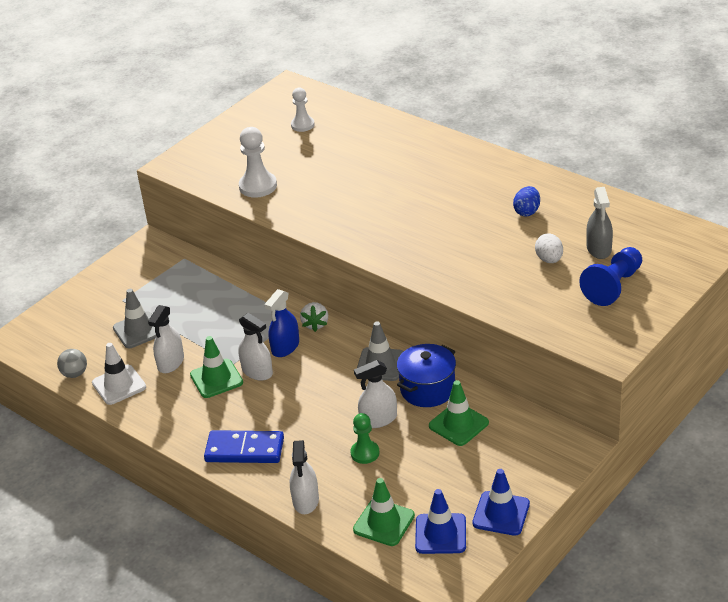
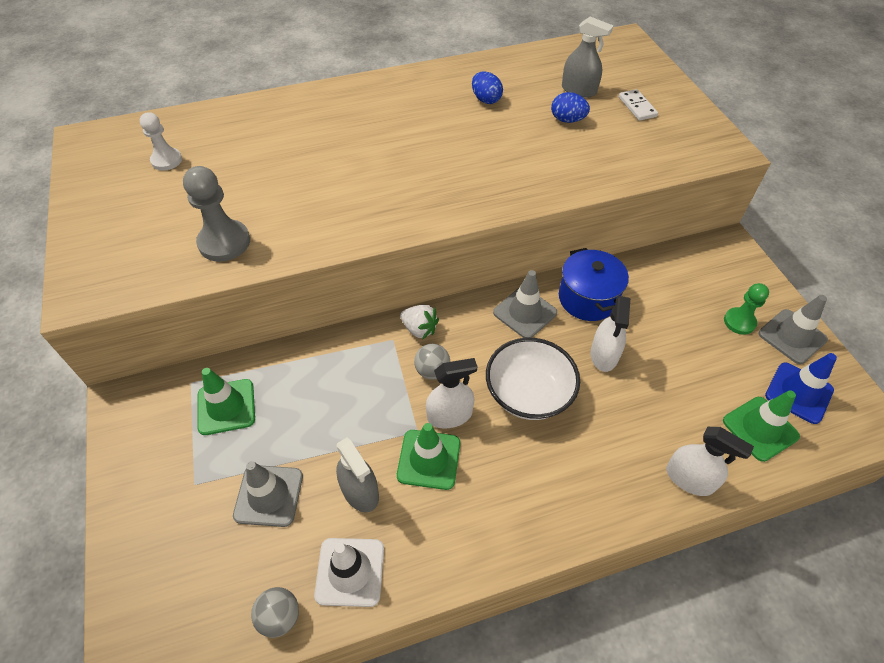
camera: 60 degrees left, 15 degrees up
(171, 362) = (360, 491): white spray bottle -> grey spray bottle
(244, 450) = (570, 494): blue domino -> none
(258, 186) = (224, 242): white pawn -> grey pawn
(285, 347) = (432, 371): blue spray bottle -> grey ball
(308, 398) = (528, 393): none -> white bowl
(365, 453) = (647, 390): green pawn -> green pawn (739, 322)
(458, 424) = (652, 303): green traffic cone -> green traffic cone (226, 407)
(501, 513) = (792, 336): blue traffic cone -> grey traffic cone
(549, 259) = (567, 120): white egg -> blue egg
(613, 286) = (637, 107): blue pawn -> white domino

